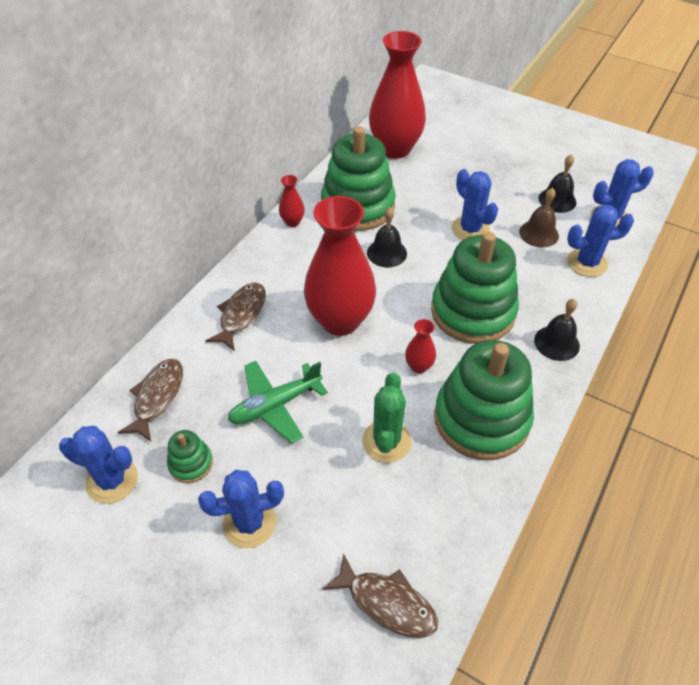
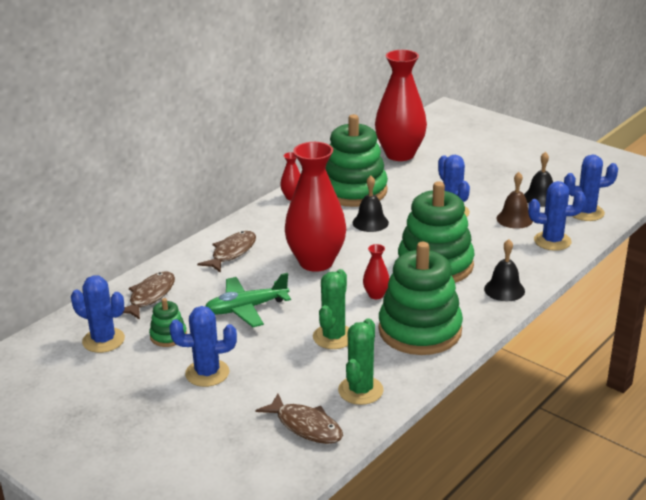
camera: 10 degrees right, 20 degrees down
(437, 529) = (360, 390): none -> green cactus

